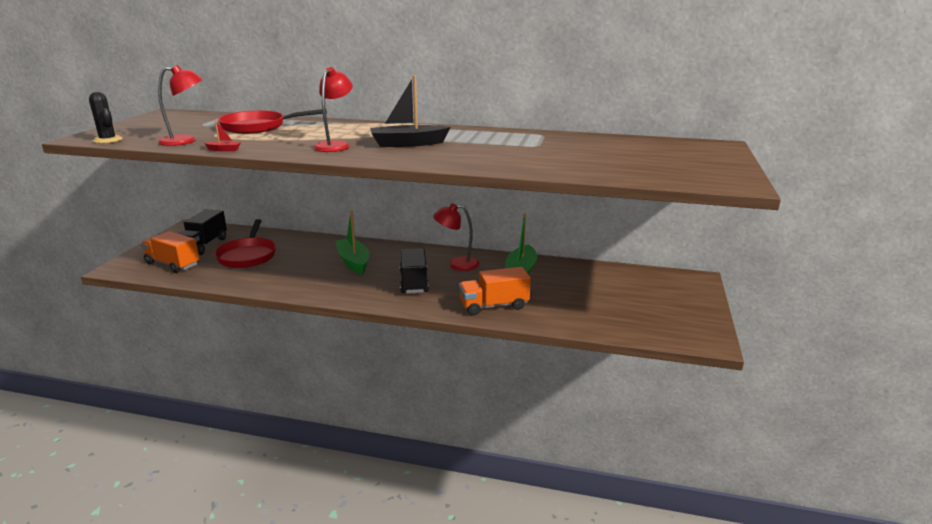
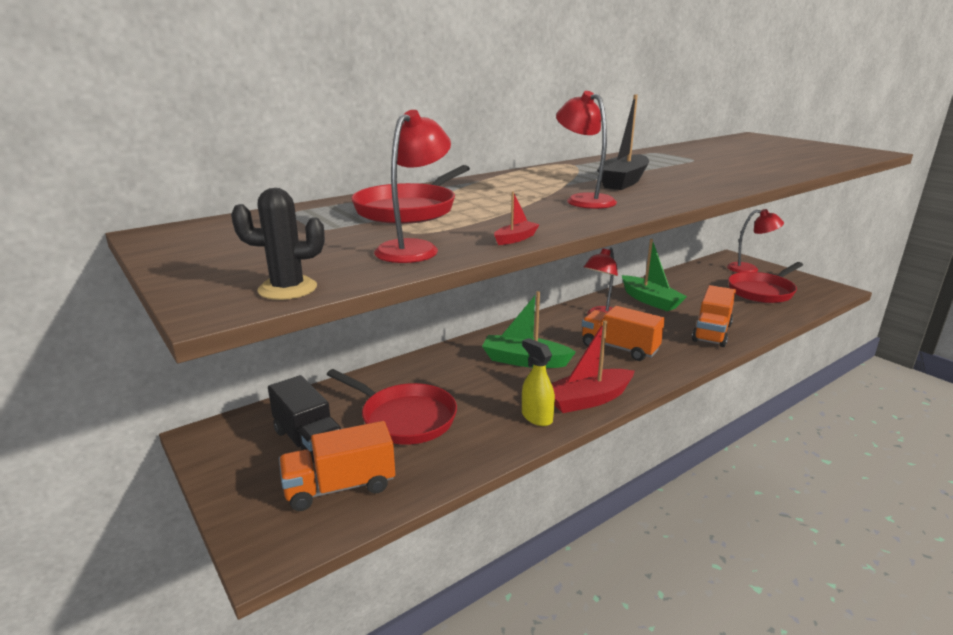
camera: 50 degrees left, 0 degrees up
(285, 284) = (536, 417): none -> yellow spray bottle
(324, 292) = (588, 399): none -> red boat
(414, 282) = (619, 348): black truck -> orange truck
(629, 308) = (762, 291): none -> red pan
(680, 292) = (749, 269): none -> red lamp

